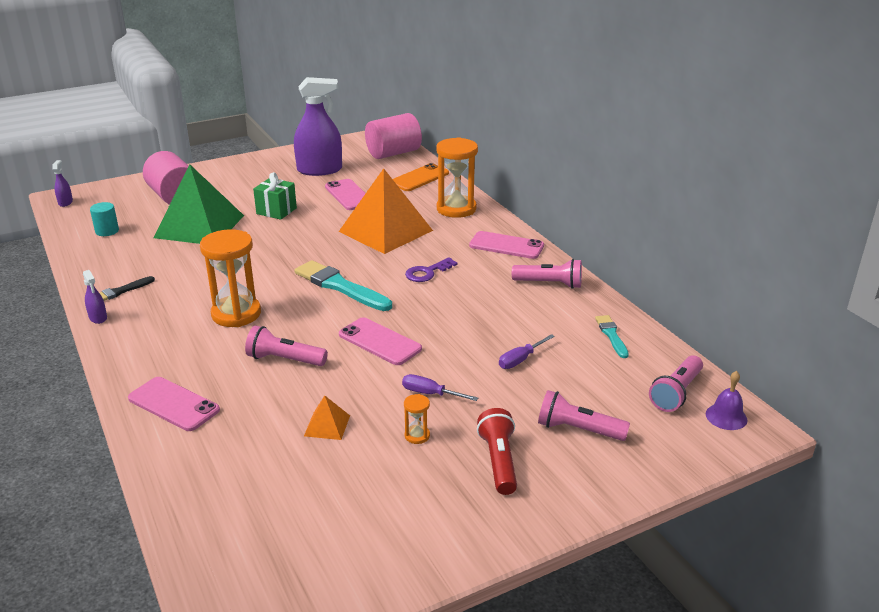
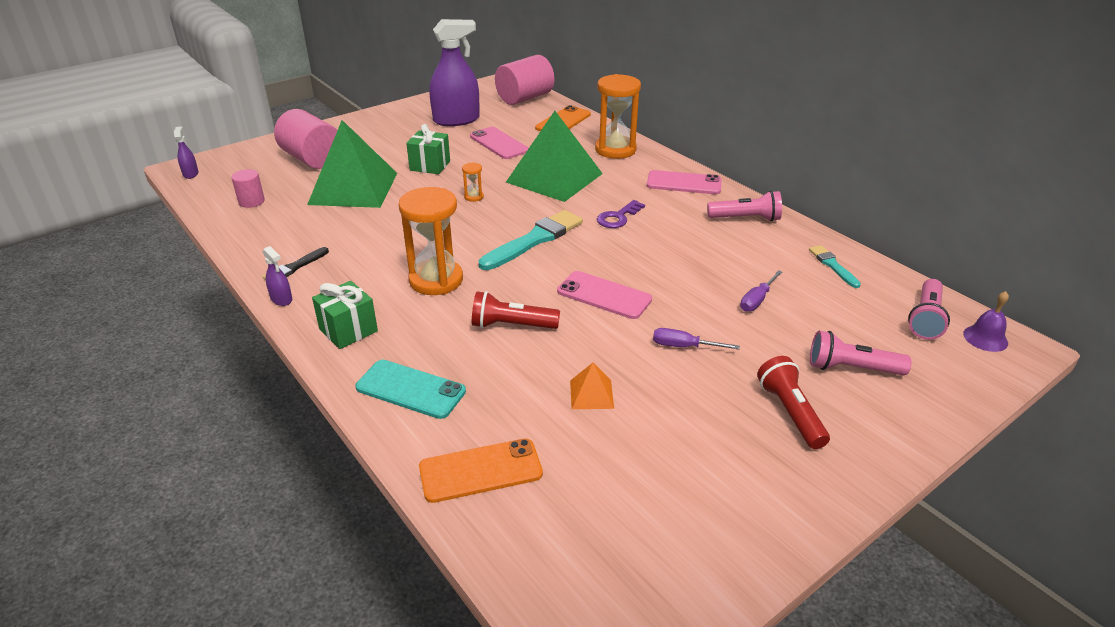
camera: 10 degrees left, 5 degrees up
(107, 231) = (251, 201): turquoise cylinder -> pink cylinder
(143, 349) = (348, 330): none -> green gift
(173, 404) = (410, 389): pink phone -> turquoise phone
(202, 477) = (480, 471): none -> orange phone
(284, 360) = (511, 325): pink flashlight -> red flashlight
(340, 286) = (534, 240): turquoise brush -> turquoise brush turned 105 degrees clockwise
(385, 231) = (554, 177): orange pyramid -> green pyramid
(417, 436) = (692, 394): orange hourglass -> orange hourglass (474, 197)

